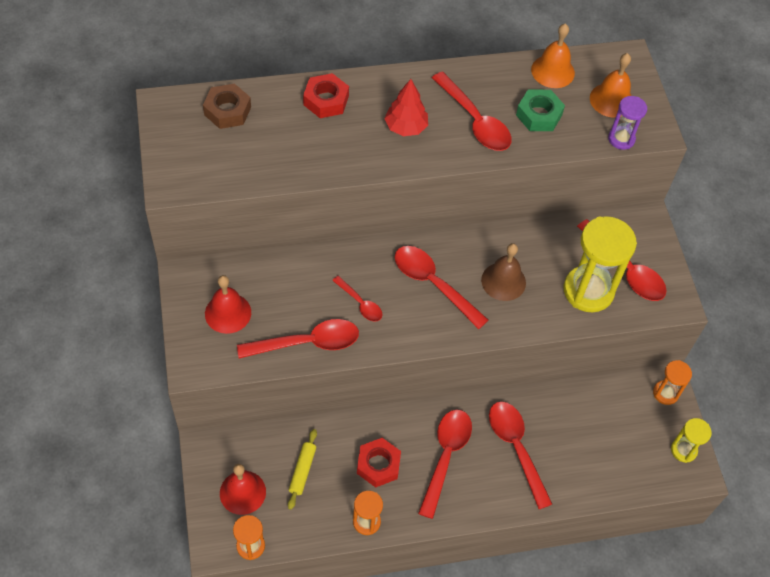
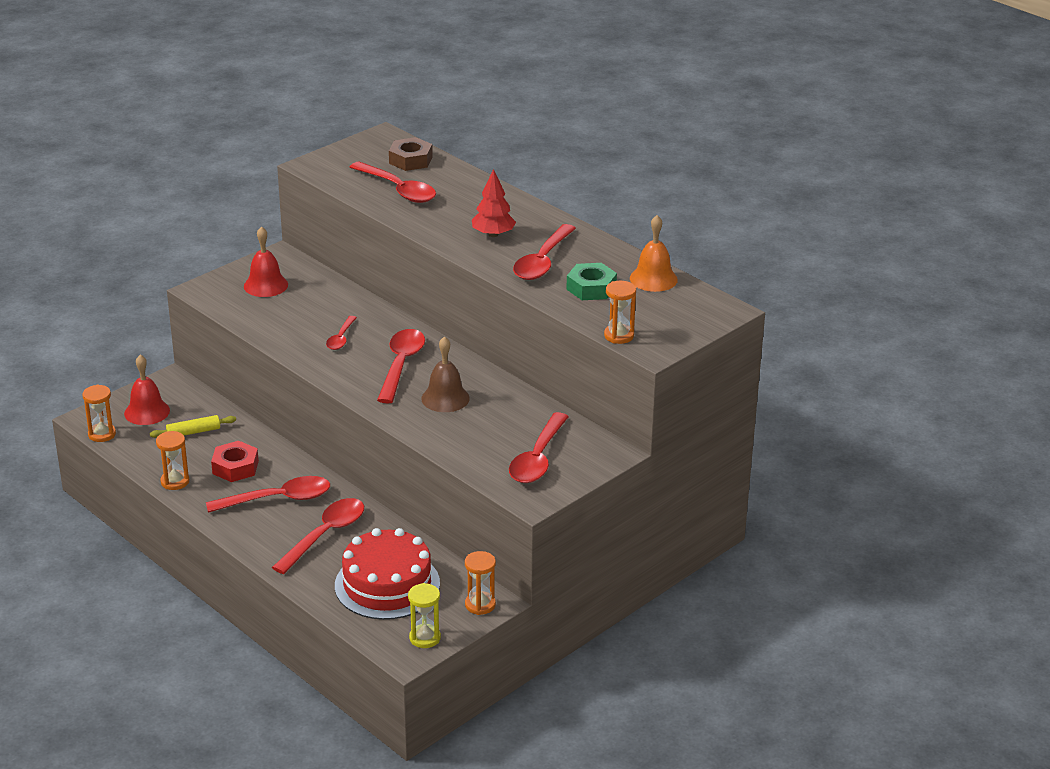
camera: 60 degrees right, 25 degrees down
(307, 343) = (275, 329): red spoon -> red spoon (398, 190)
(326, 100) = (475, 193): red nut -> none
(588, 291) = (487, 446): yellow hourglass -> none
(605, 440) = (387, 584): none -> red cake
(611, 100) = (660, 317): orange bell -> none
(621, 139) = (619, 336): purple hourglass -> orange hourglass

